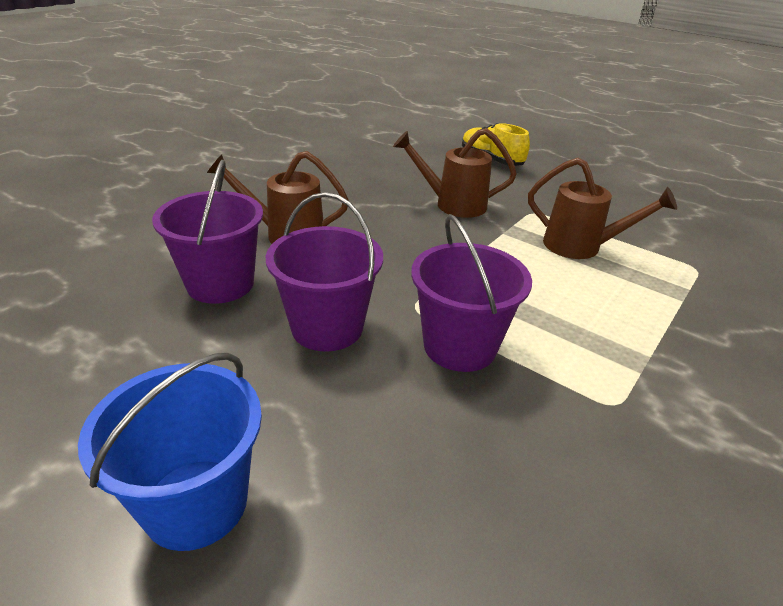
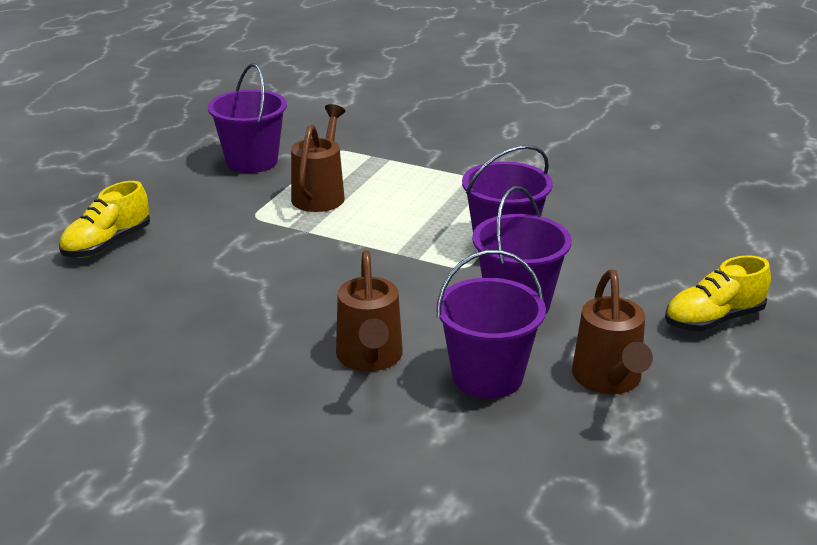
camera: 100 degrees left, 5 degrees down
(196, 503) = (713, 320): blue bucket -> yellow shoe
(453, 204) = (251, 262): brown watering can -> brown watering can (608, 380)
(649, 220) = (252, 161): none -> purple bucket

